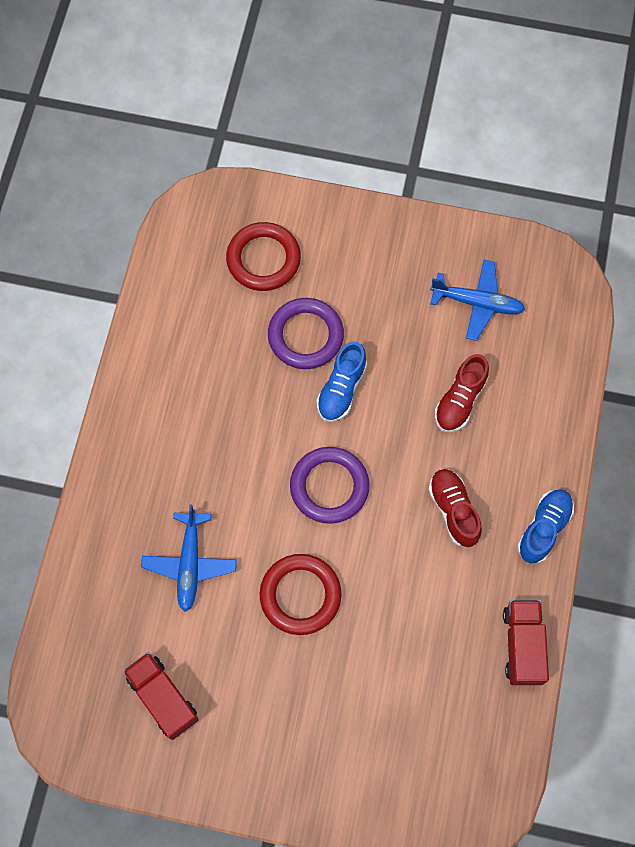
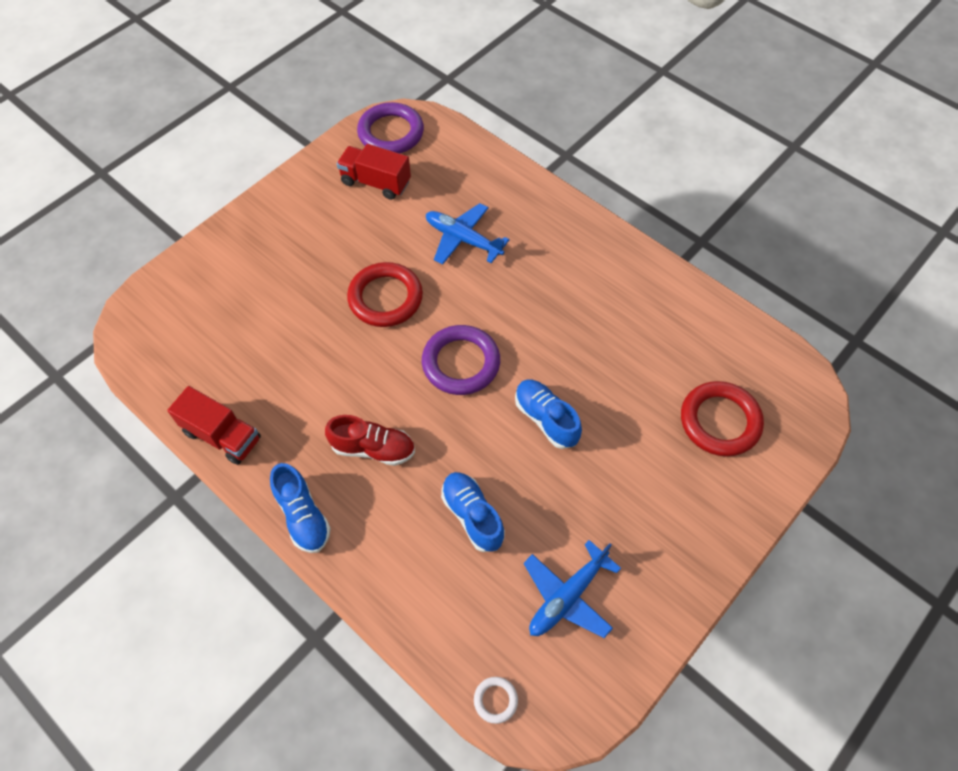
camera: 120 degrees right, 10 degrees down
(163, 698) = (376, 182): red truck -> red truck turned 150 degrees counterclockwise
(305, 336) = (617, 417): purple ring -> purple ring (391, 133)
(460, 400) = (472, 516): red shoe -> blue shoe
(578, 314) = (495, 700): none -> white ring

